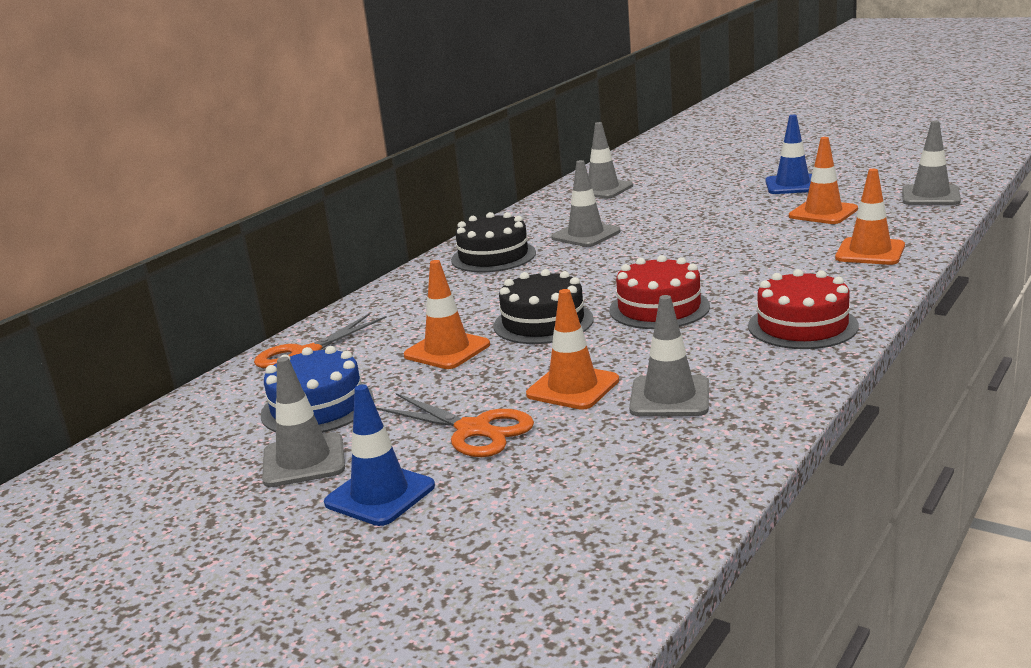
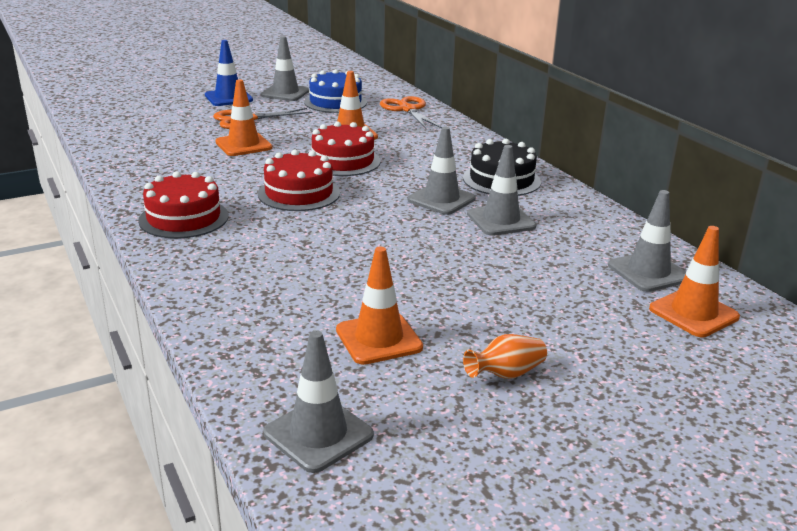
camera: 115 degrees right, 5 degrees up
(543, 322) = (343, 161): black cake -> red cake
(669, 397) = (186, 158): grey traffic cone -> grey traffic cone (441, 199)
(792, 185) = (506, 374): blue traffic cone -> orange vase
(870, 252) = (242, 303): orange traffic cone -> orange traffic cone (693, 313)

